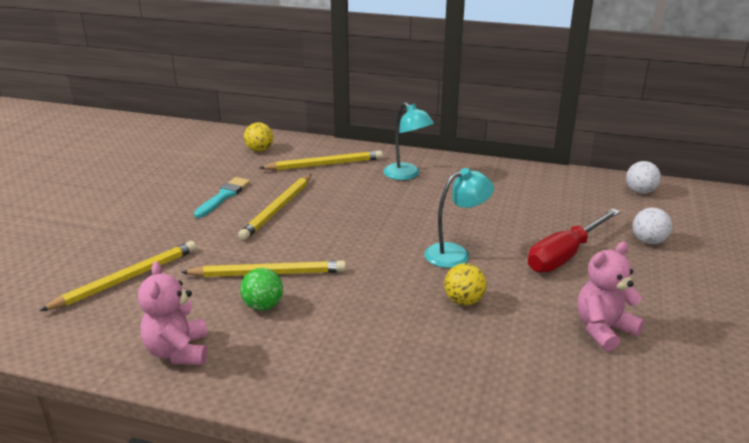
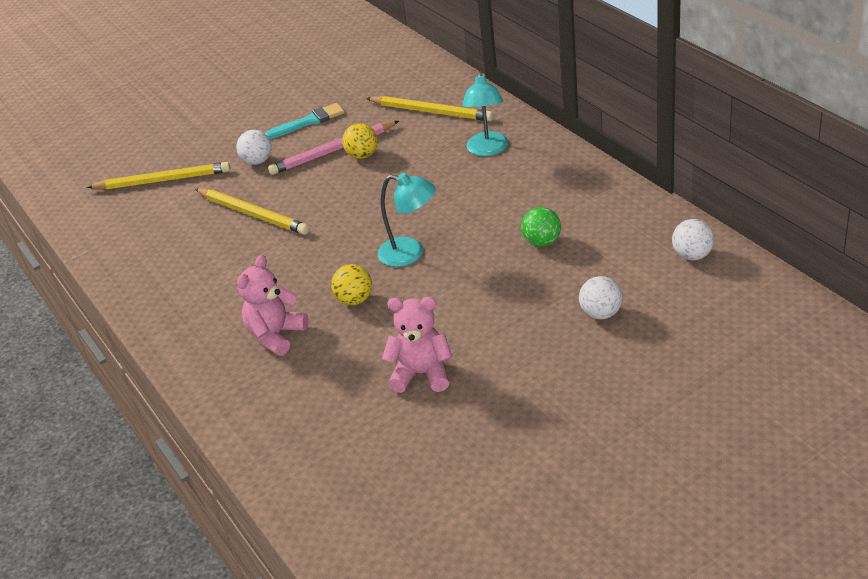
camera: 45 degrees right, 10 degrees up
(178, 352) = (131, 255): pink teddy bear -> pink teddy bear (276, 335)
(213, 235) = (257, 161): none -> white ball
(259, 150) = (397, 74): yellow ball -> yellow ball (362, 155)
(263, 306) = (217, 241): green ball -> green ball (542, 242)
(278, 209) = (333, 151): yellow pencil -> pink pencil
(565, 255) = (499, 294): red screwdriver -> none

